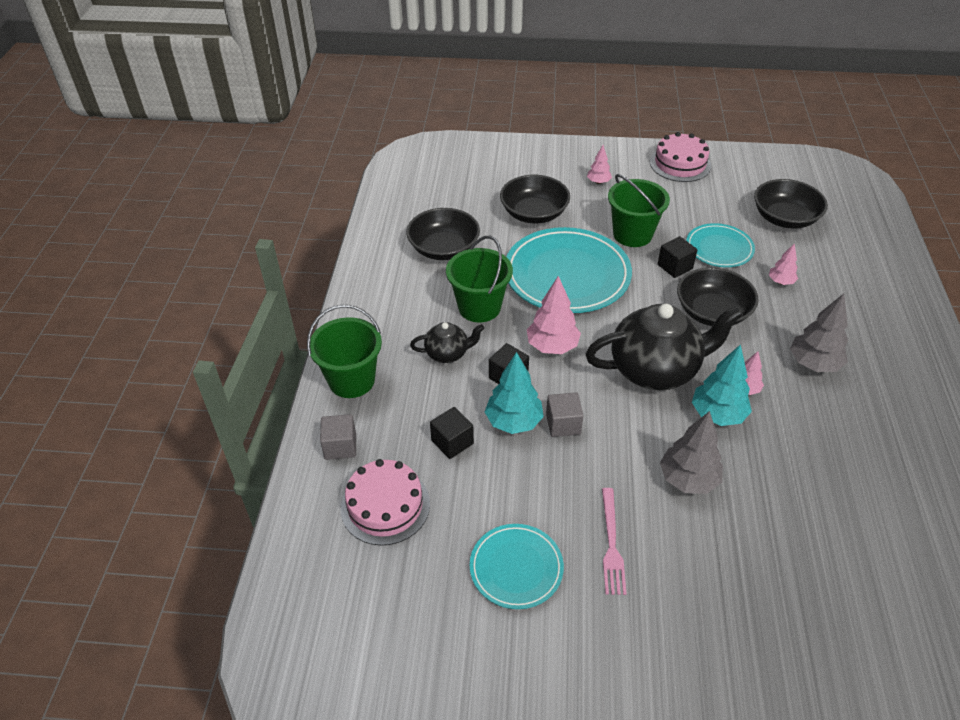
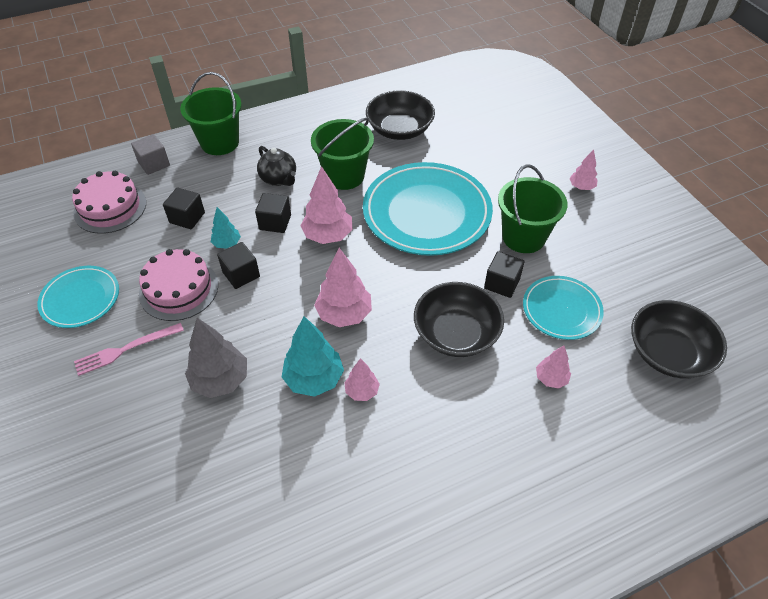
camera: 60 degrees right, 5 degrees up
(513, 422) = (227, 244): turquoise tree -> turquoise tree, size x0.57
(534, 213) = (493, 162): black bowl -> none
(563, 424) = (241, 274): grey cube -> black cube
(655, 370) = (344, 314): black teapot -> pink tree
(680, 164) = (676, 236): pink cake -> pink cake (179, 289)
(813, 364) = (438, 443): grey tree -> none

